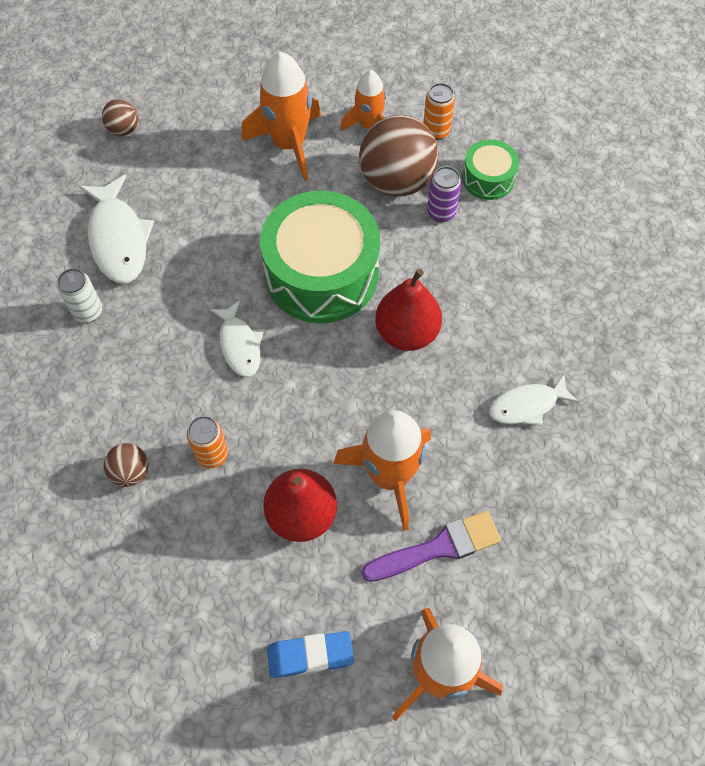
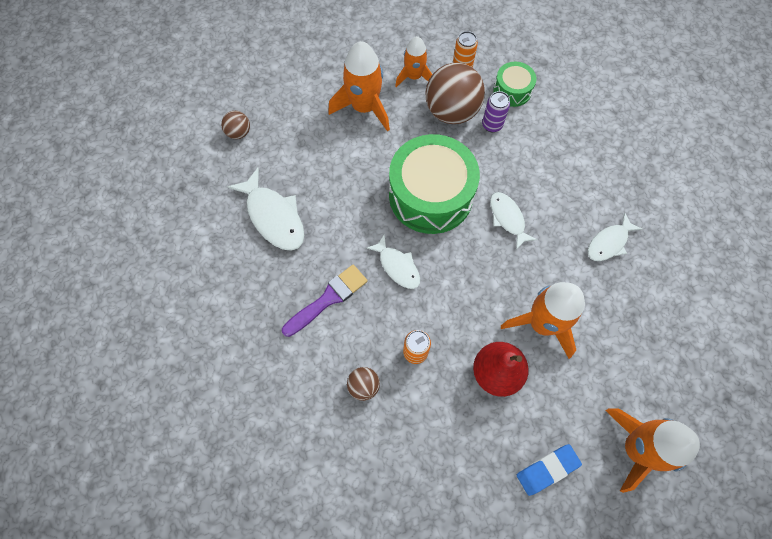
camera: 20 degrees left, 5 degrees up
(88, 312) = (277, 278): white can -> none
(407, 332) = (508, 218): red pear -> white fish
(438, 547) = (596, 362): purple brush -> purple brush (328, 299)

